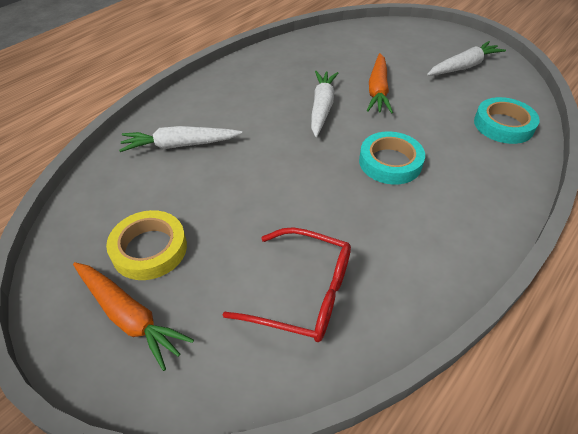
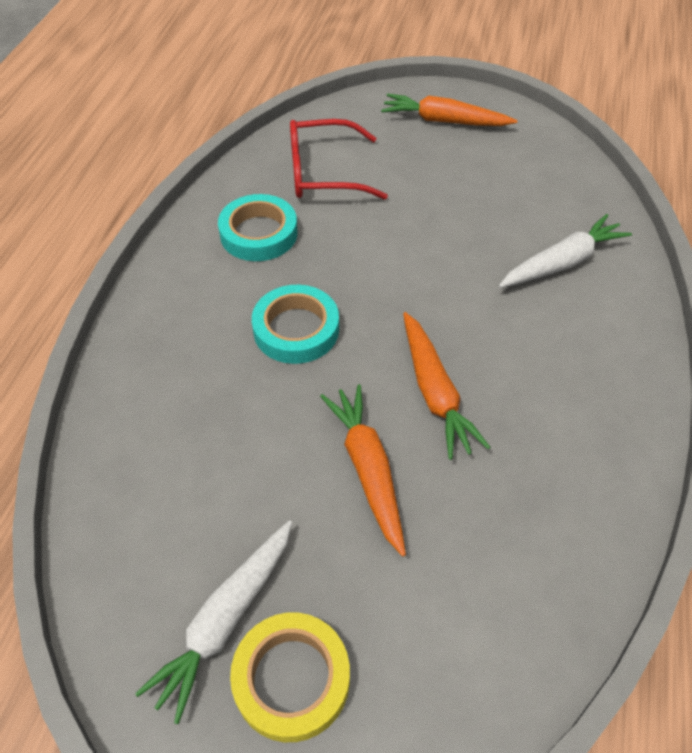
camera: 155 degrees right, 5 degrees up
(149, 249) = (478, 161): yellow tape -> yellow tape (291, 679)
(322, 107) = (434, 392): white carrot -> orange carrot
(503, 125) = (143, 462): turquoise tape -> turquoise tape (259, 233)

